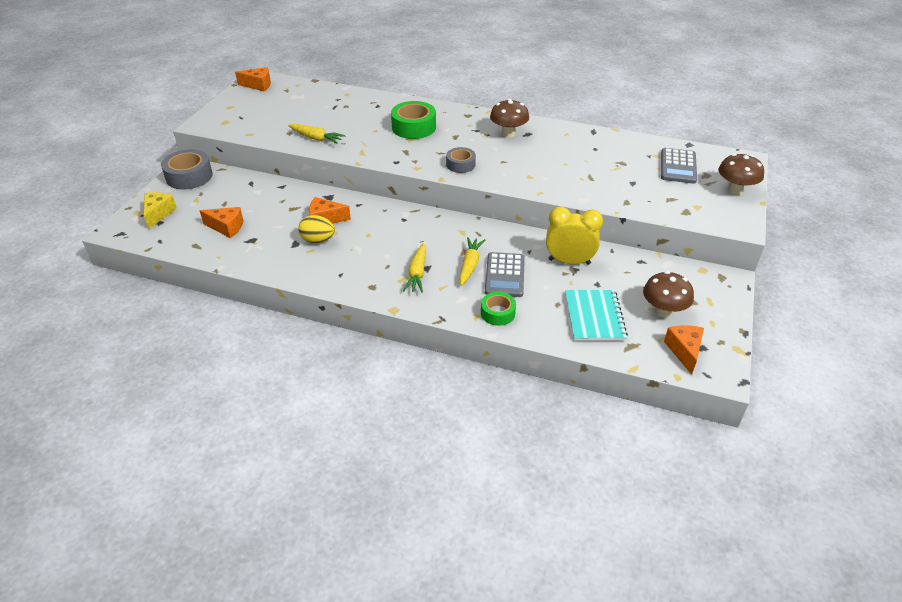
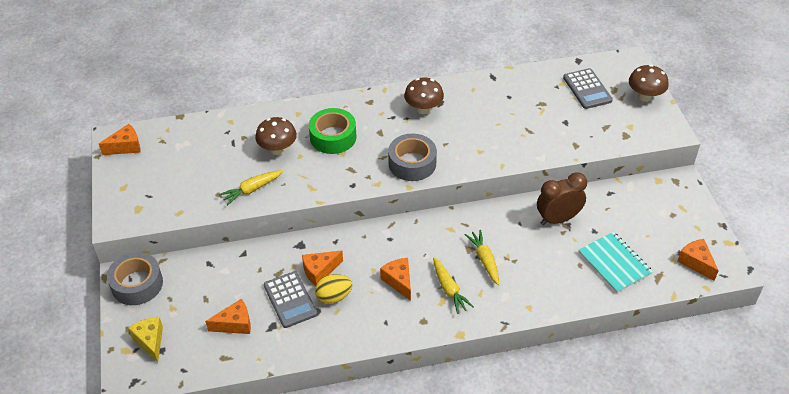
camera: 30 degrees left, 5 degrees up
(316, 138) = (252, 190): yellow carrot -> yellow carrot turned 150 degrees clockwise
(381, 251) = (399, 281): none -> orange cheese
(460, 164) = (412, 163): grey tape -> grey tape, size x1.63
(497, 313) = (543, 296): green tape -> none
(504, 275) = (519, 257): grey calculator -> grey calculator (290, 300)
(569, 261) = (558, 219): yellow clock -> brown clock
(663, 311) = (658, 233): brown mushroom -> brown mushroom (278, 149)

